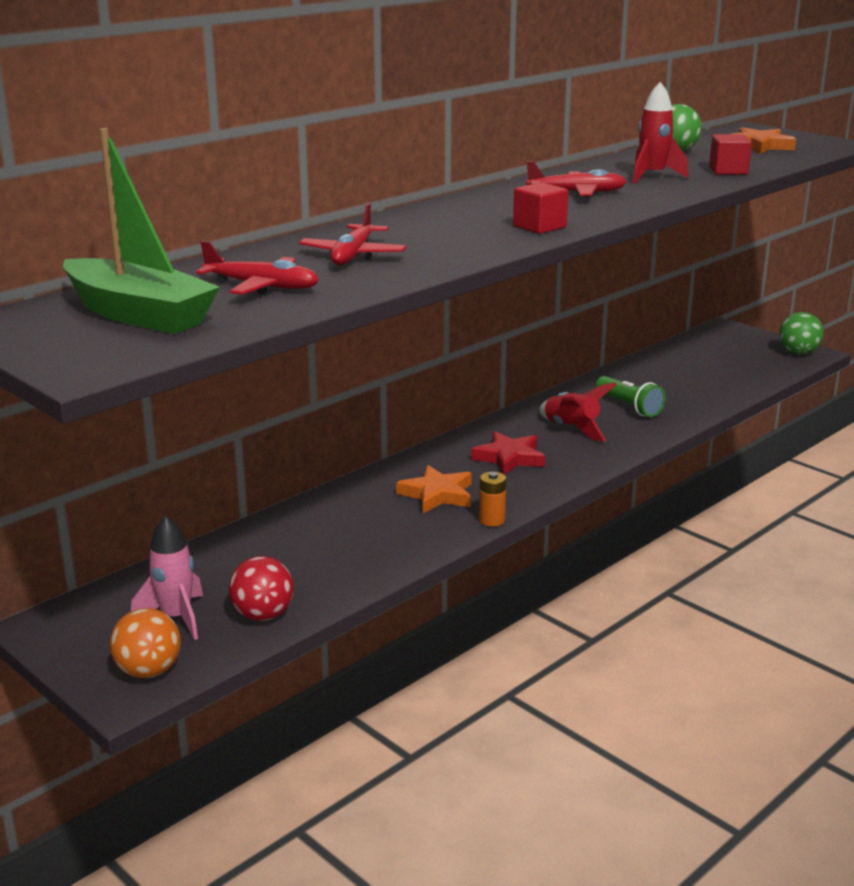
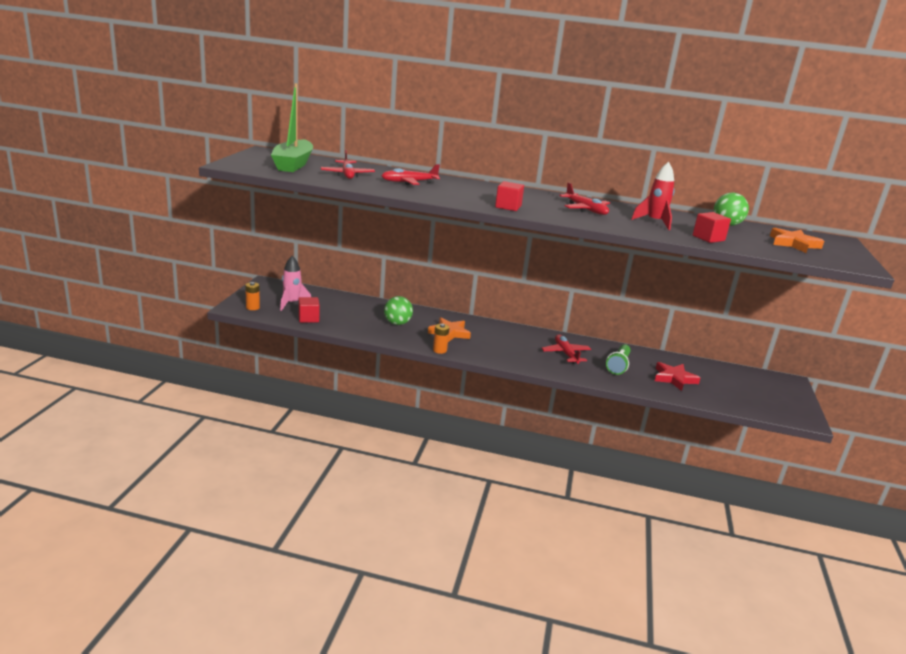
camera: 55 degrees right, 0 degrees up
(148, 671) = (252, 307): orange ball -> orange battery
(263, 615) = (308, 318): red ball -> red cube
(509, 458) = (509, 343): red star -> red star (674, 378)
(572, 429) = (565, 354): red rocket -> red plane
(798, 352) = (796, 413): green ball -> green ball (397, 323)

